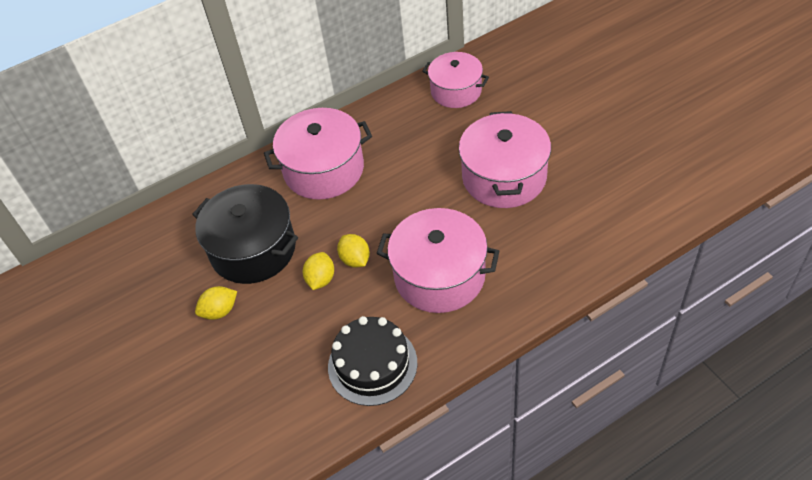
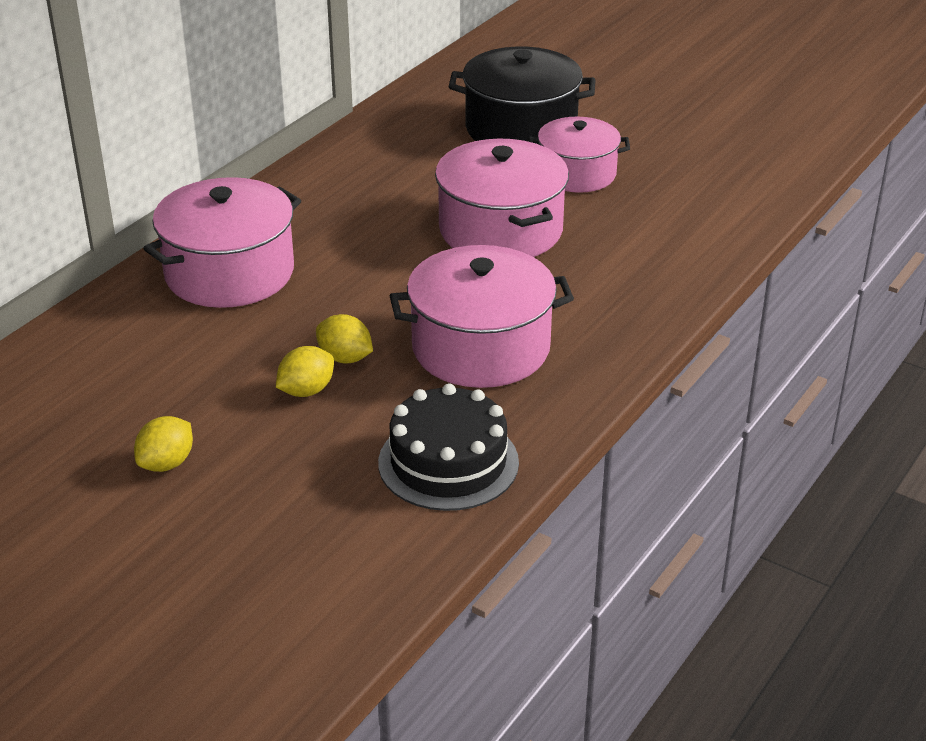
camera: 30 degrees left, 15 degrees down
(253, 249) = (175, 382): black pot -> black pot (521, 128)
(320, 279) = (306, 391): yellow lemon -> yellow lemon turned 60 degrees clockwise
(456, 91) = (372, 156): pink pot -> pink pot (577, 174)

